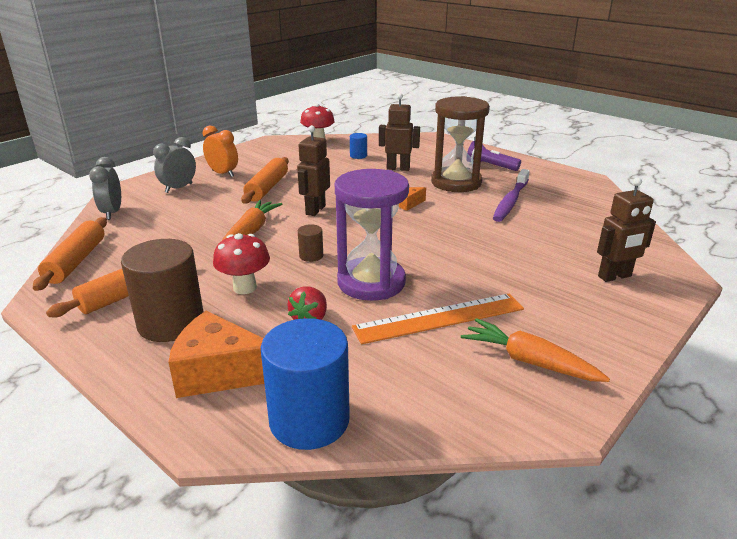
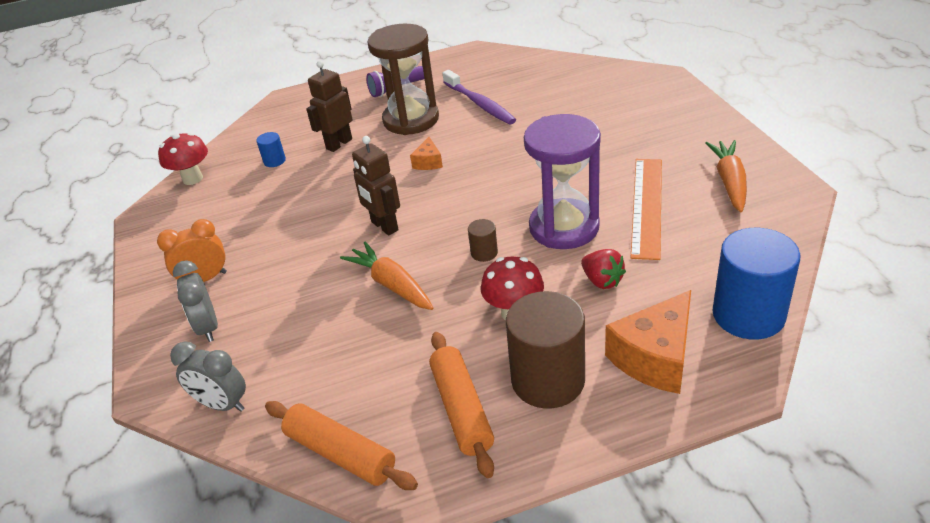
camera: 55 degrees left, 10 degrees up
(267, 188) = (289, 250): orange rolling pin -> none
(529, 361) = (729, 182): orange carrot -> orange carrot turned 120 degrees clockwise
(615, 276) = (643, 103): brown robot -> none

